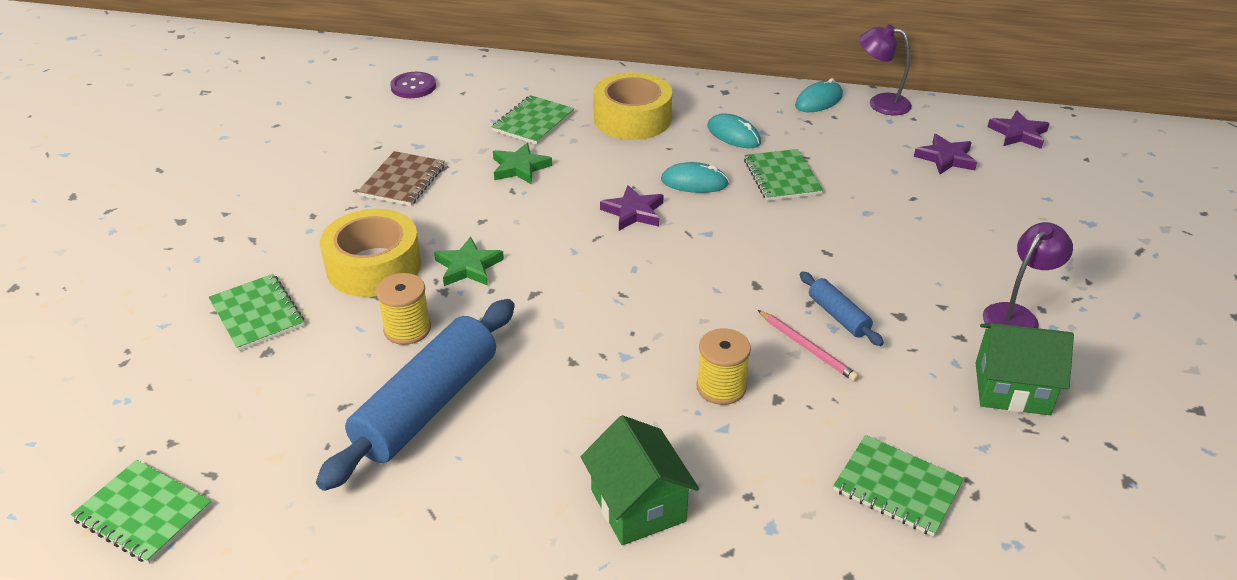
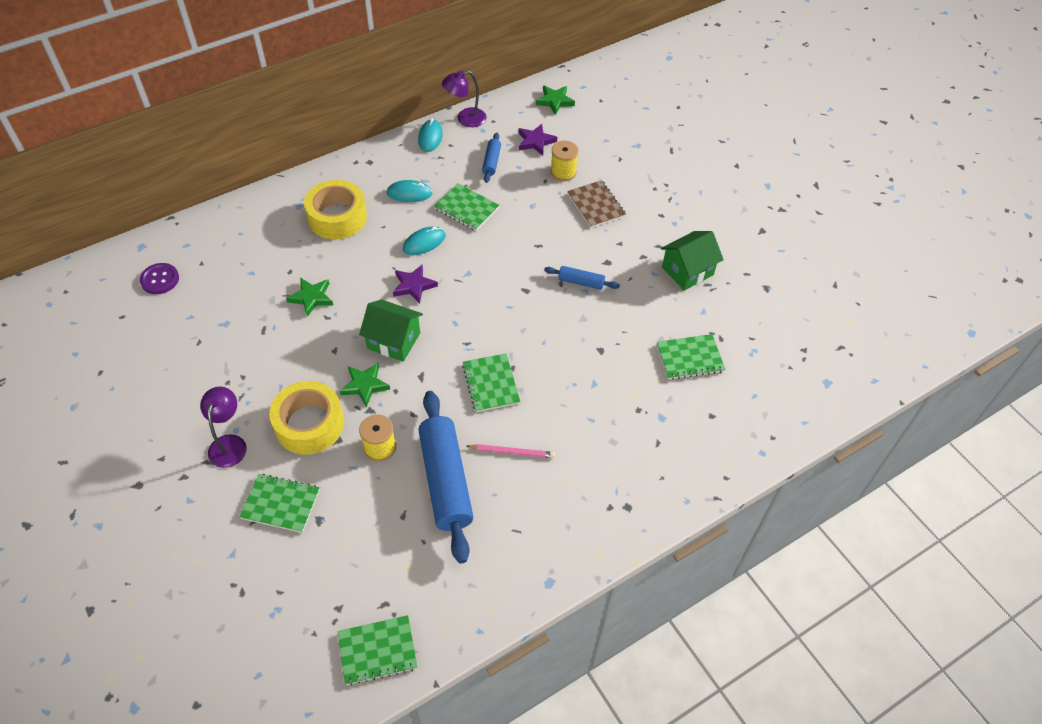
camera: 45 degrees left, 15 degrees up
(402, 181) = (249, 355): brown notebook -> brown notebook (596, 205)
(533, 122) = (278, 258): green notebook -> green notebook (491, 384)
(638, 506) = (600, 452): green house -> green house (394, 341)
(721, 387) = (570, 362): yellow spool -> yellow spool (563, 172)
(807, 347) = (585, 311): pink pencil -> pink pencil (512, 452)
(865, 151) = (491, 162): none -> blue rolling pin
(1016, 315) = (654, 226): purple lamp -> purple lamp (229, 443)
(1018, 134) = (555, 101): purple star -> green star

